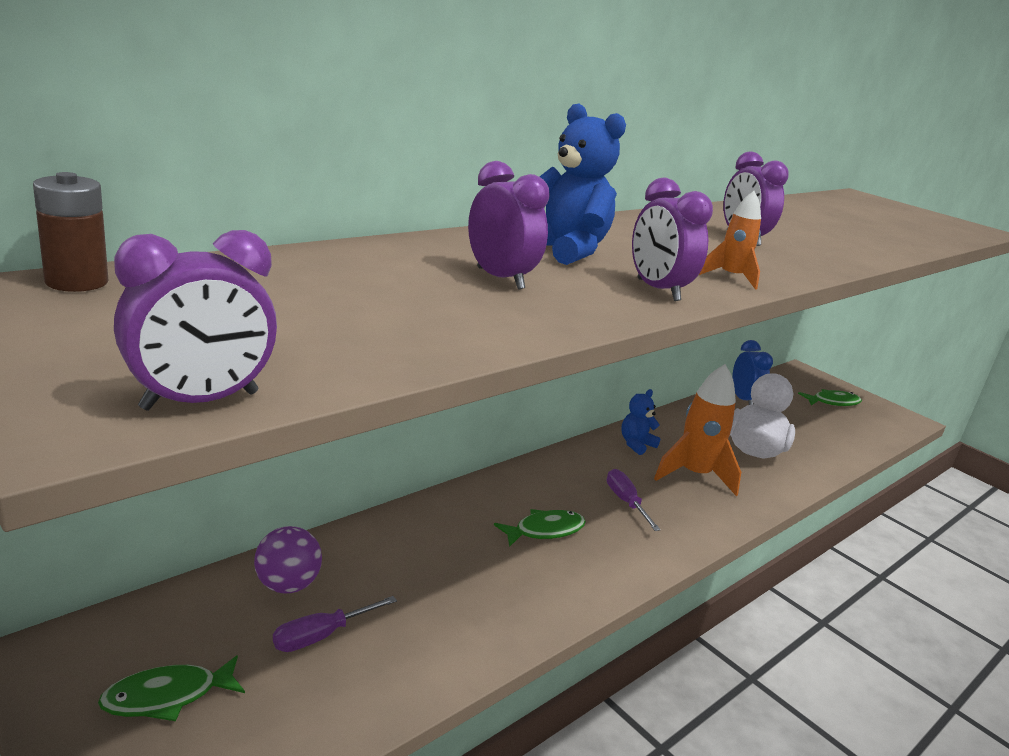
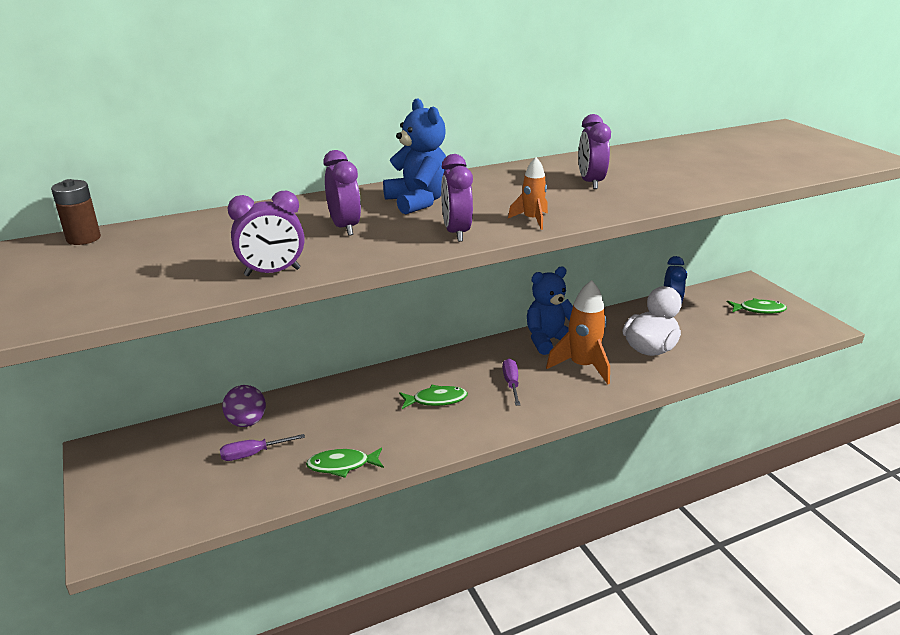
camera: 20 degrees right, 5 degrees up
(167, 696) = (153, 478): green fish -> green fish (342, 465)
(200, 401) = (95, 310): purple clock -> purple clock (272, 272)
(636, 444) = (548, 340): blue teddy bear -> blue teddy bear, size x1.70

